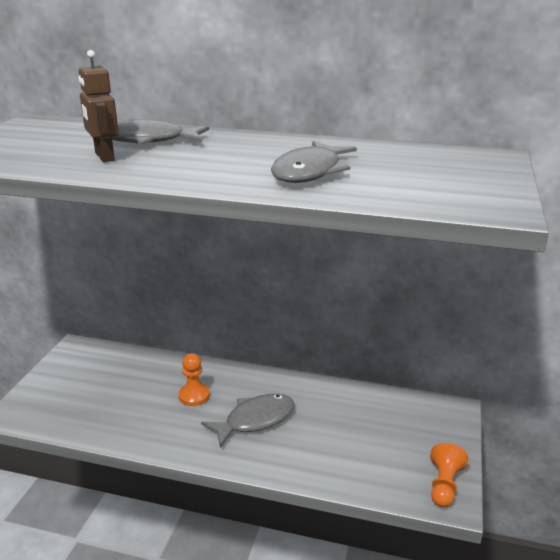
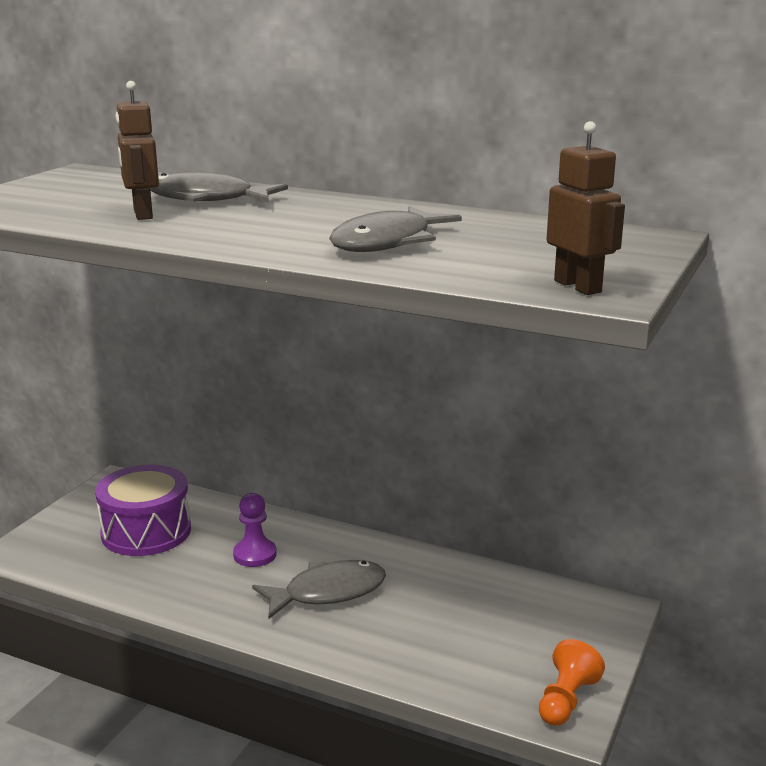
camera: 10 degrees right, 5 degrees down
(109, 385) = (146, 531): none -> purple drum
(194, 396) = (255, 554): orange pawn -> purple pawn
(476, 203) = (578, 286): none -> brown robot

